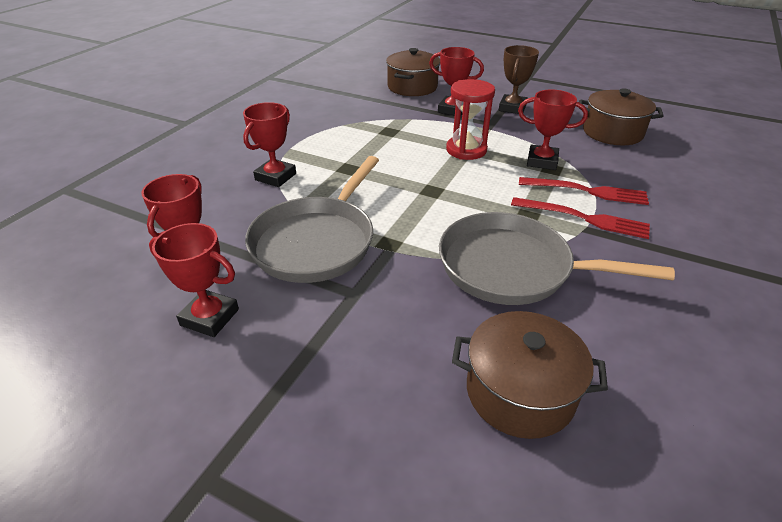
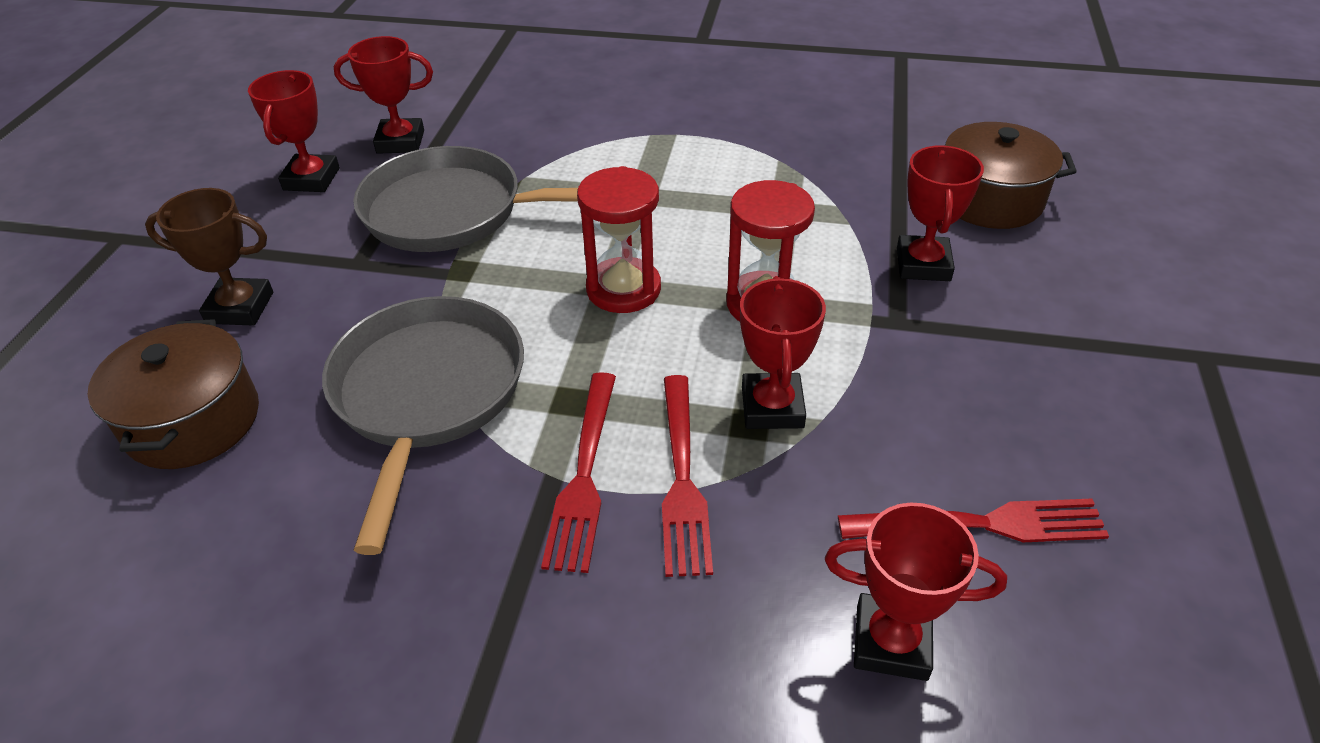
camera: 75 degrees right, 5 degrees up
(275, 177) = (592, 143): red trophy -> red trophy (891, 642)
(437, 187) = (623, 289): none -> red hourglass
(512, 108) = (996, 345): brown trophy -> brown trophy (240, 307)
(612, 132) = (982, 524): brown pot -> red fork

